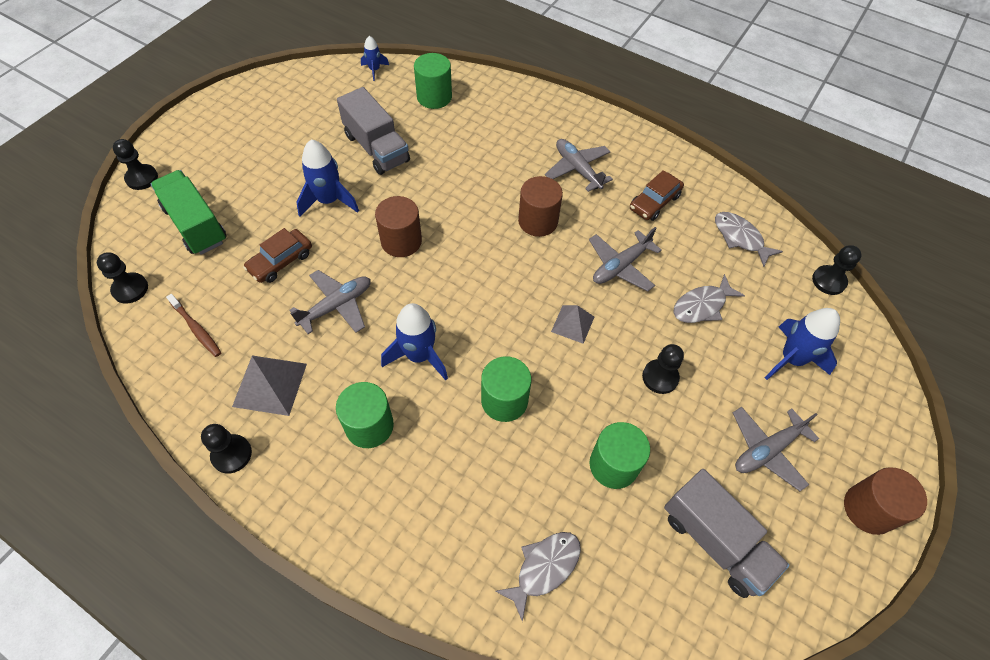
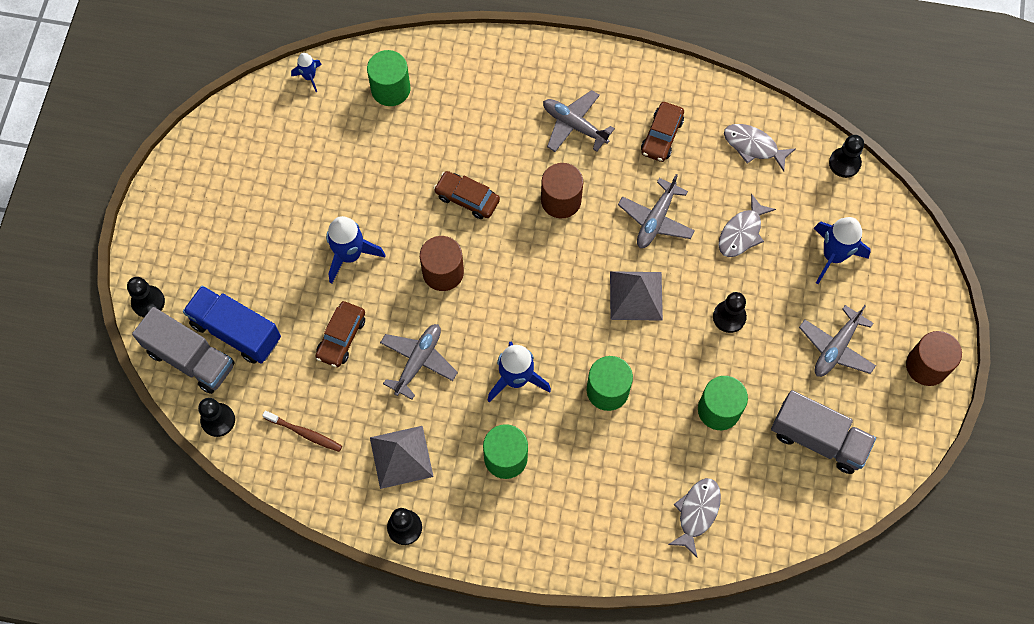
camera: 20 degrees left, 10 degrees up
(196, 225) = (236, 331): green truck -> blue truck
(376, 148) = (364, 176): grey truck -> grey truck (190, 359)
(454, 192) = (467, 198): none -> brown car
(572, 324) = (636, 295): grey pyramid -> grey pyramid, size x1.59

